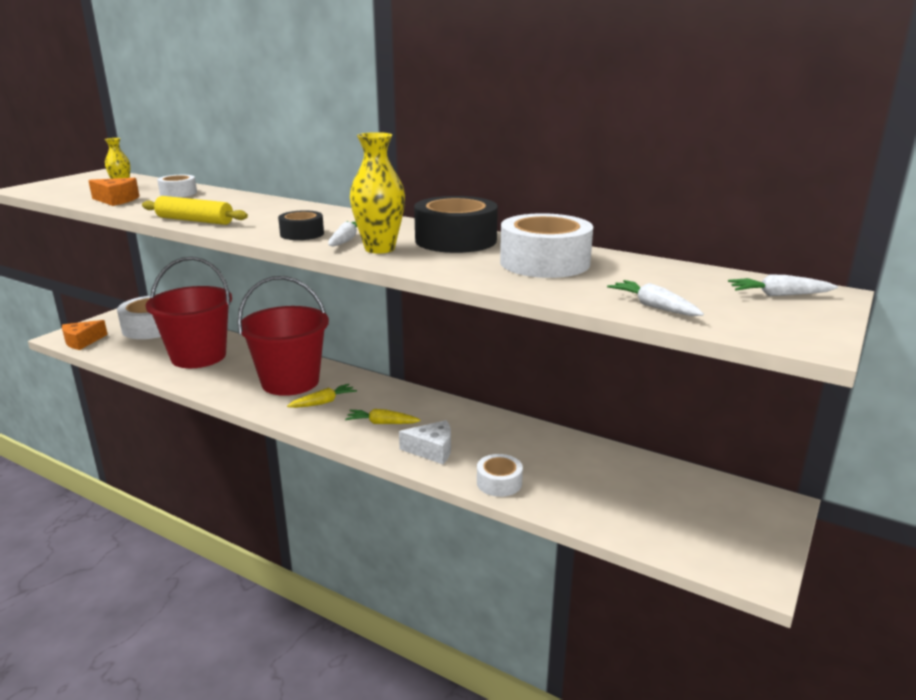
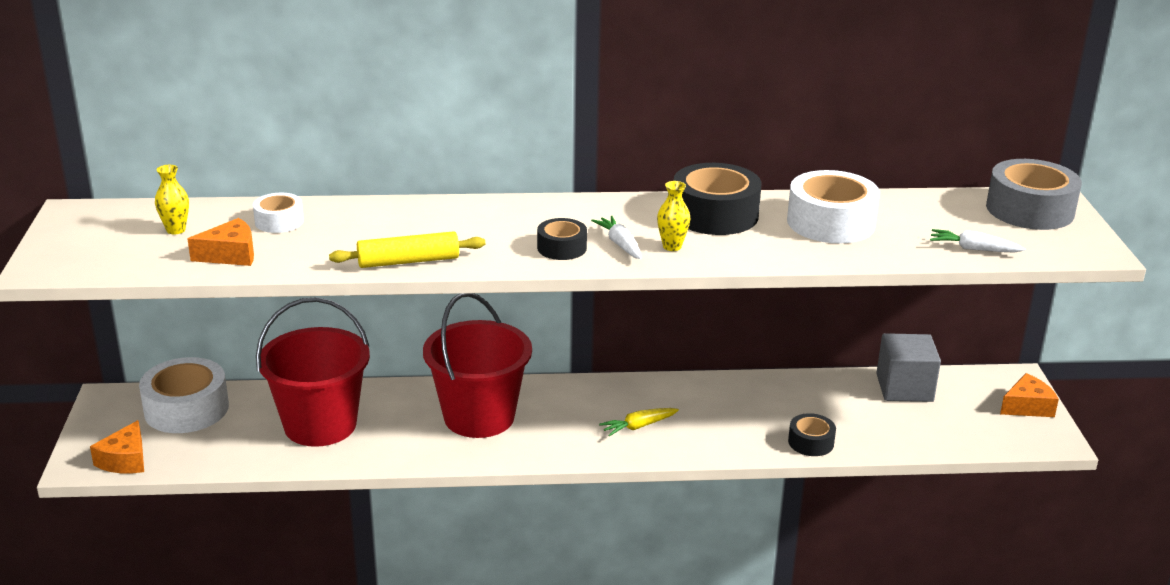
camera: 35 degrees left, 5 degrees up
(323, 402) = (550, 427): yellow carrot -> none
(379, 249) = (672, 246): yellow vase -> yellow vase, size x0.58
(432, 450) = (719, 435): white cheese -> none
(499, 482) = (811, 442): white tape -> black tape
(645, 472) = (904, 388): none -> grey cube
(760, 533) = (1027, 407): none -> orange cheese
(779, 295) = (1030, 210): white carrot -> grey tape

